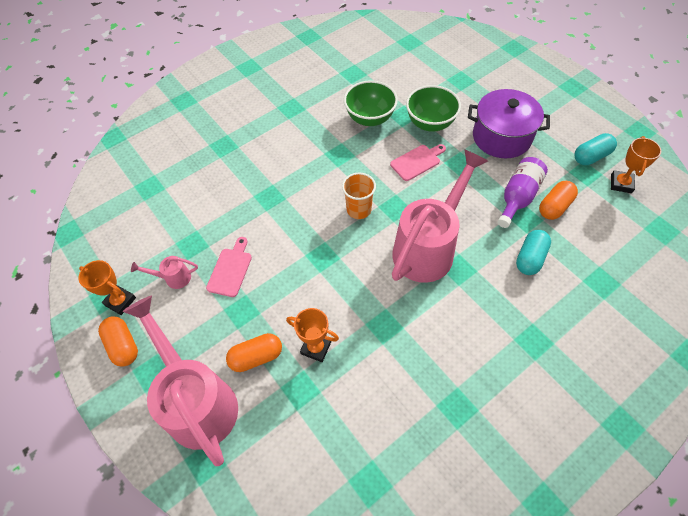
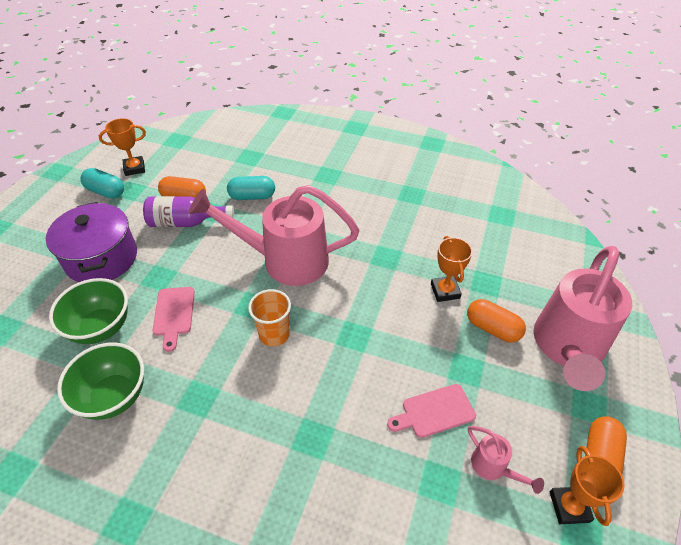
camera: 125 degrees left, 10 degrees down
(417, 162) = (174, 314): pink cutting board -> pink cutting board turned 120 degrees counterclockwise

